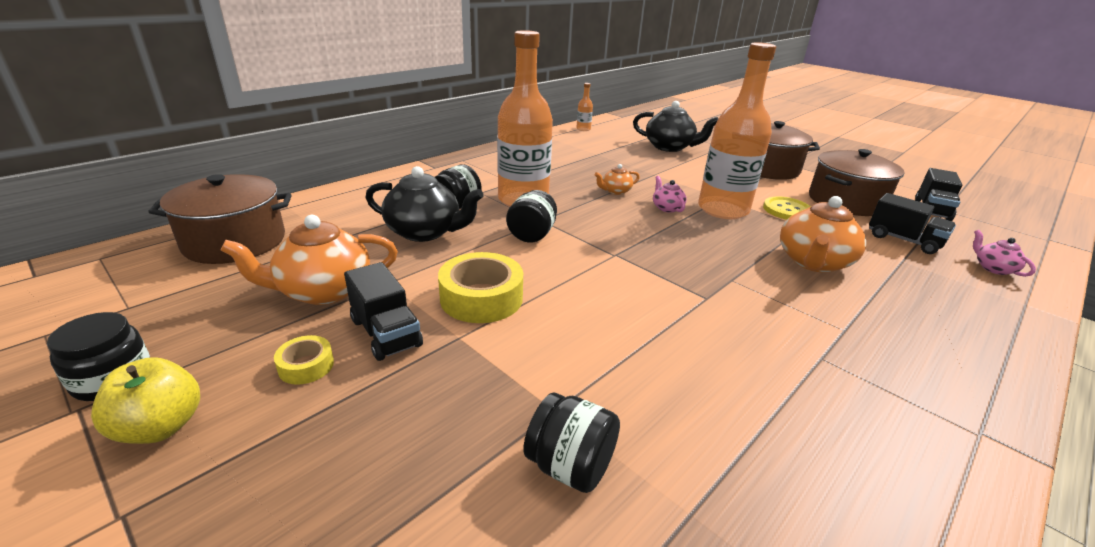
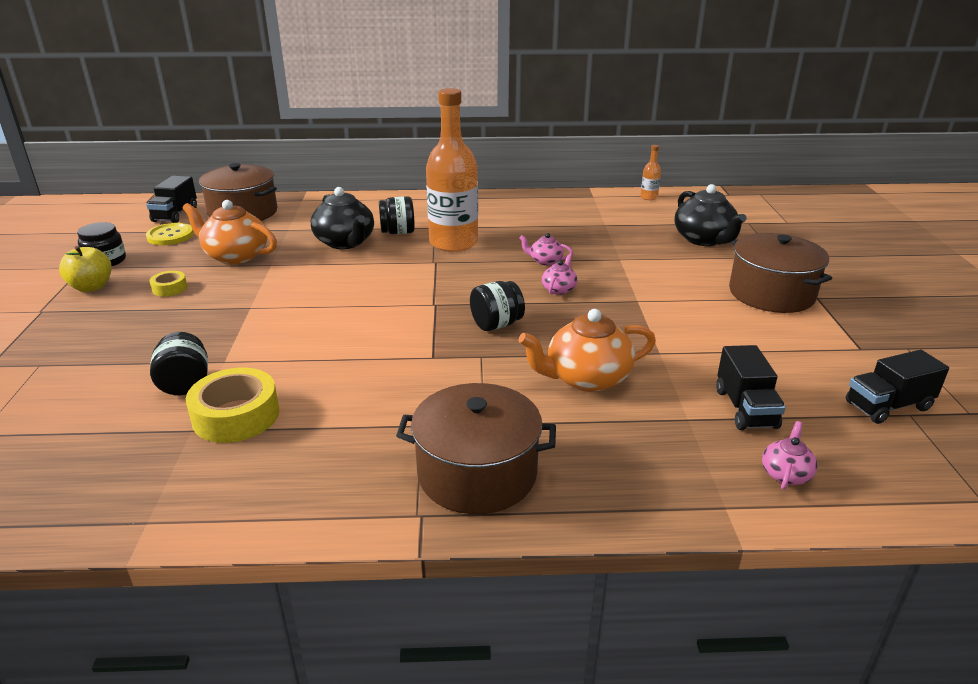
camera: 45 degrees right, 0 degrees up
(386, 333) = (224, 289): black truck -> black truck (175, 214)
(481, 298) = (299, 293): yellow tape -> yellow tape (236, 415)
(532, 235) = (406, 269): black jar -> black jar (496, 324)
(615, 191) = (545, 261): orange teapot -> pink teapot
(723, 210) = (610, 310): orange bottle -> none
(787, 210) = (680, 335): yellow button -> yellow button (170, 236)
(846, 201) = (782, 355): brown pot -> brown pot (477, 473)

